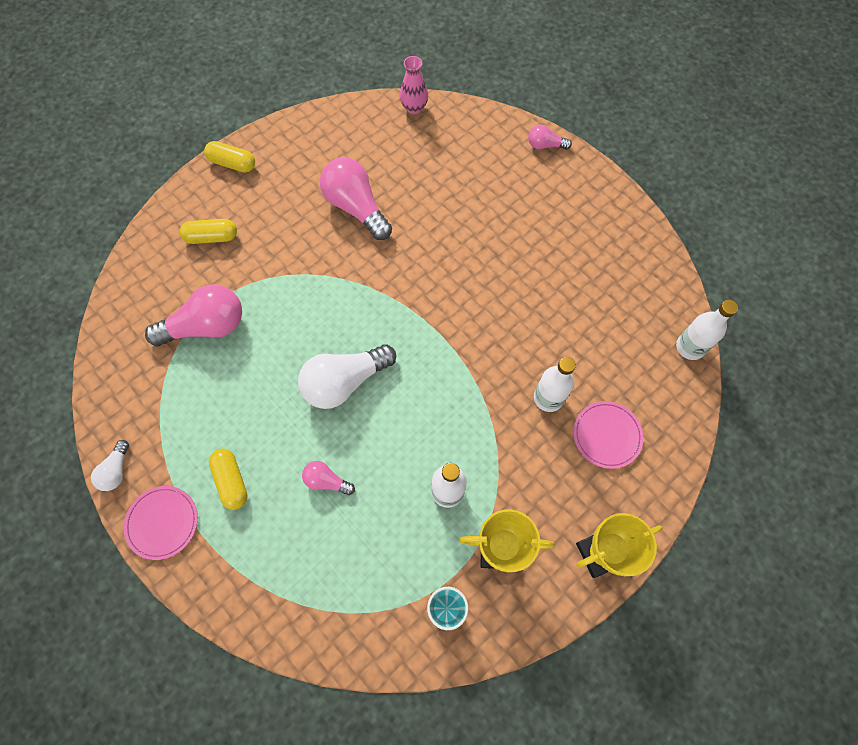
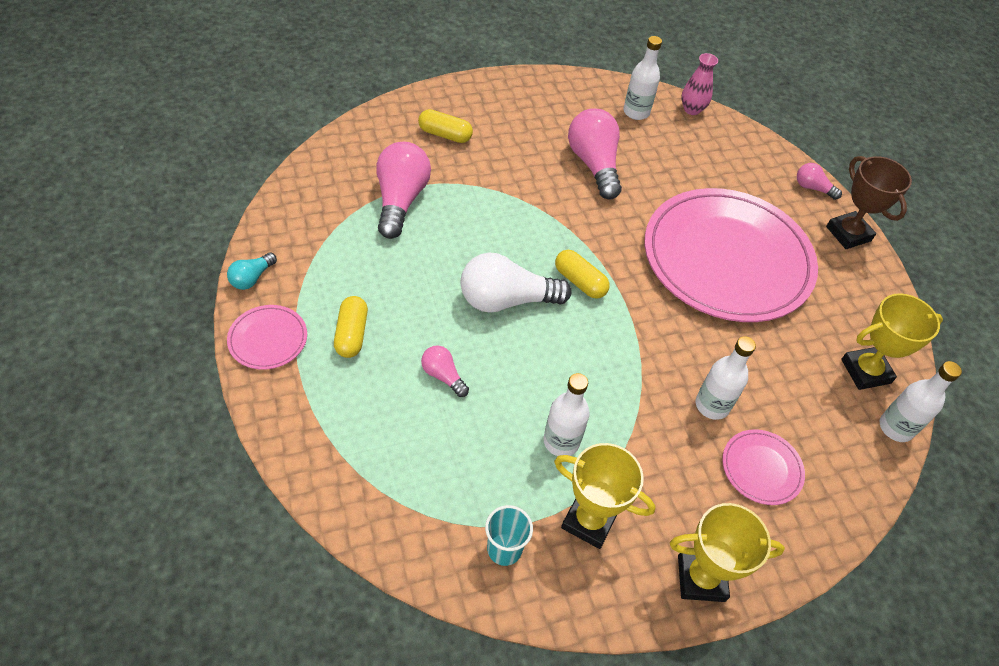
camera: 20 degrees right, 15 degrees down
(116, 470) = (252, 278): white light bulb -> turquoise light bulb
(206, 326) = (400, 200): pink light bulb -> pink light bulb turned 90 degrees counterclockwise
(232, 163) = (495, 87): yellow capsule -> yellow capsule (580, 282)
(368, 133) = (636, 112): none -> white bottle
(505, 251) = (727, 259): none -> pink plate
(590, 179) = (848, 234): none -> brown trophy
(650, 306) = (865, 371): none -> yellow trophy

